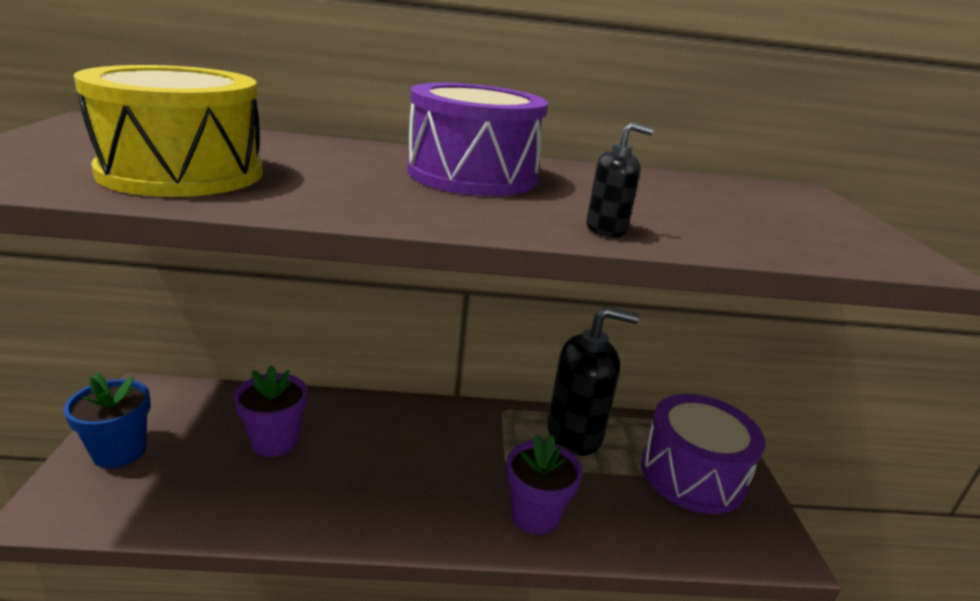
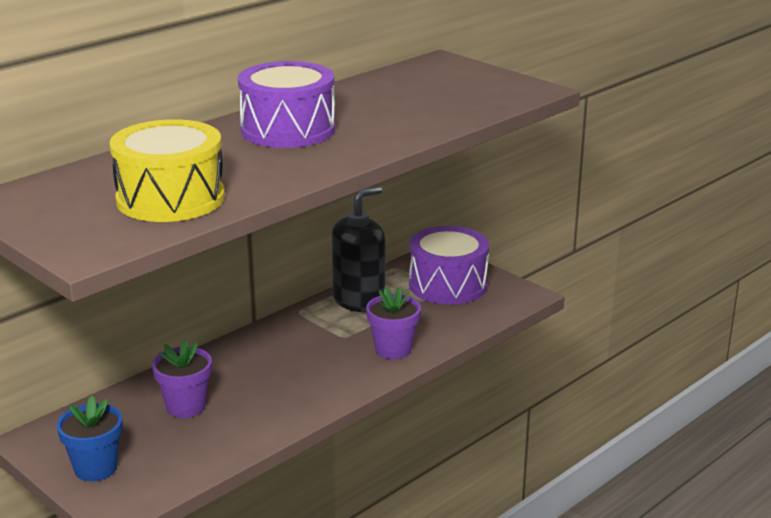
camera: 40 degrees left, 0 degrees up
(606, 229) = (409, 133): black soap dispenser -> none

